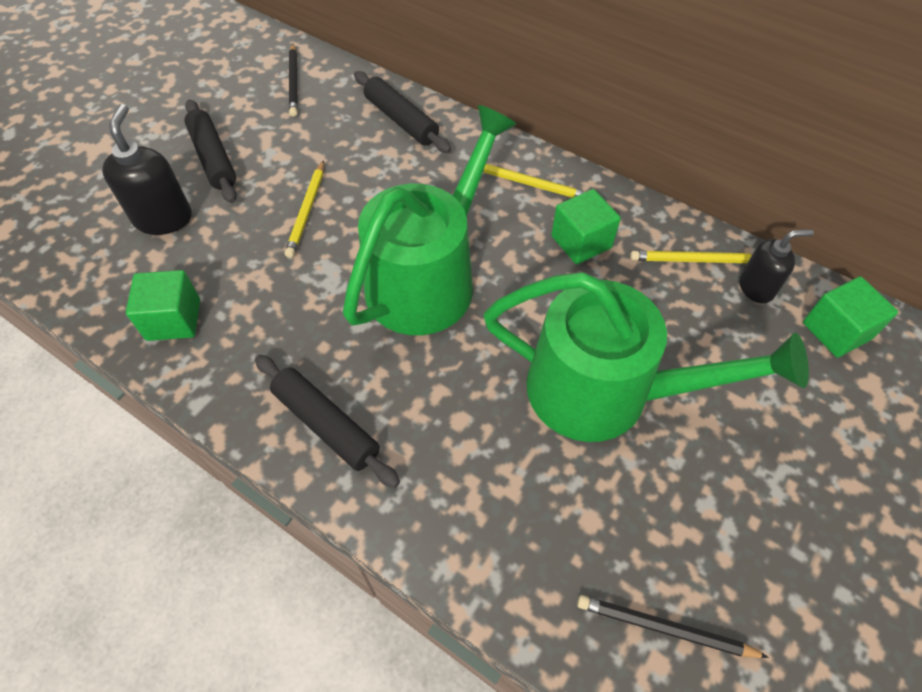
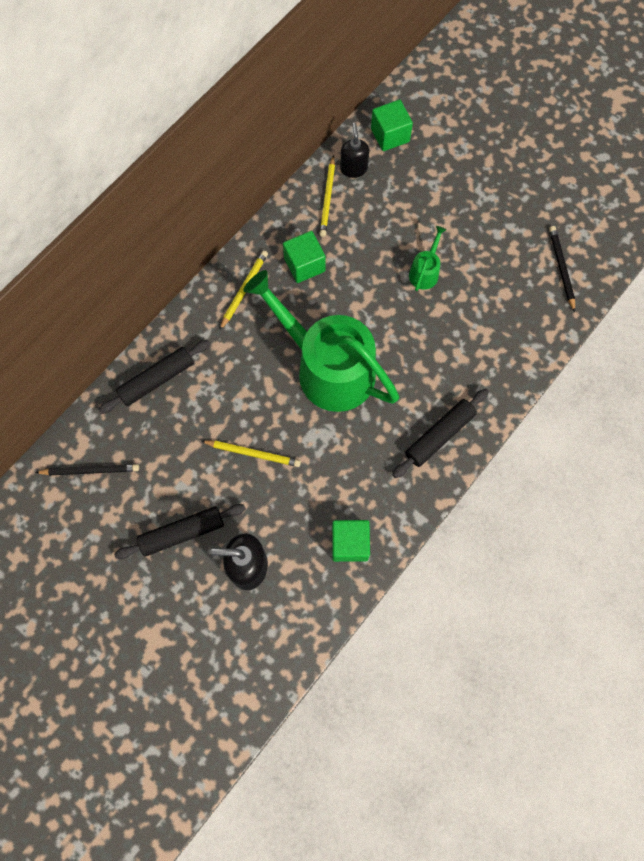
camera: 85 degrees left, 15 degrees up
(604, 392) = (425, 272): green watering can -> green watering can, size x0.40
(665, 628) = (561, 268): black pencil -> black pencil turned 150 degrees clockwise

